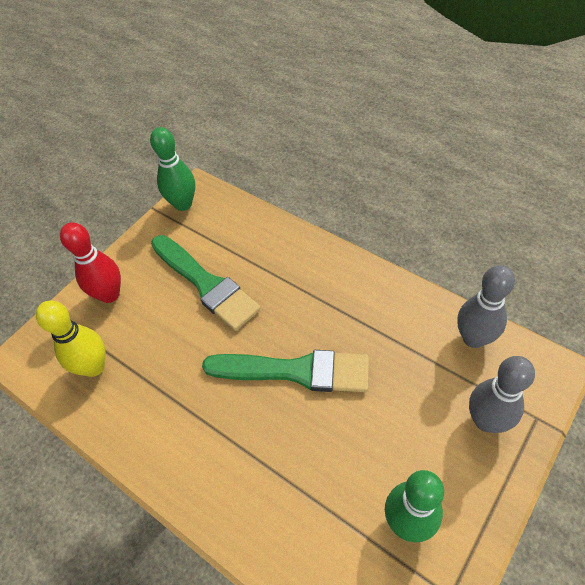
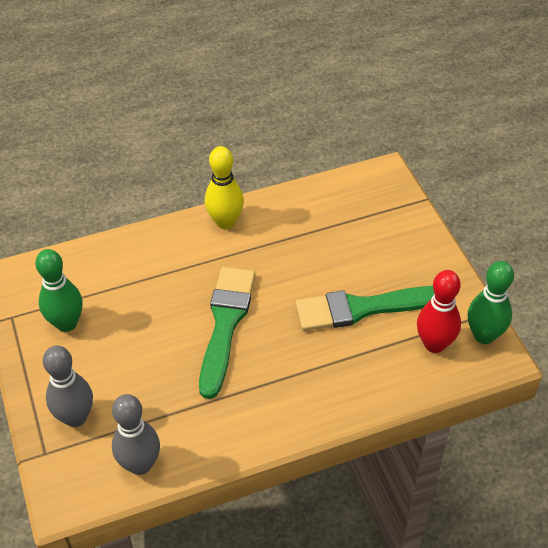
camera: 120 degrees right, 5 degrees down
(94, 367) = (338, 210): yellow bowling pin -> yellow bowling pin (225, 222)
(110, 294) = (405, 242): red bowling pin -> red bowling pin (434, 344)
(295, 371) = (225, 324): green brush -> green brush turned 150 degrees clockwise

